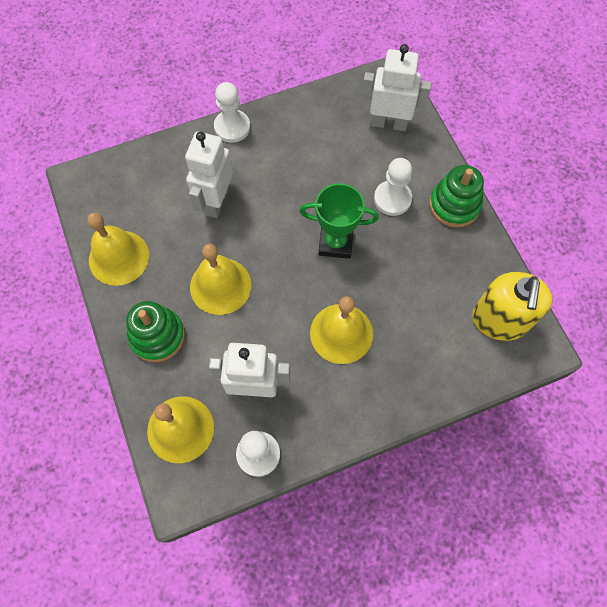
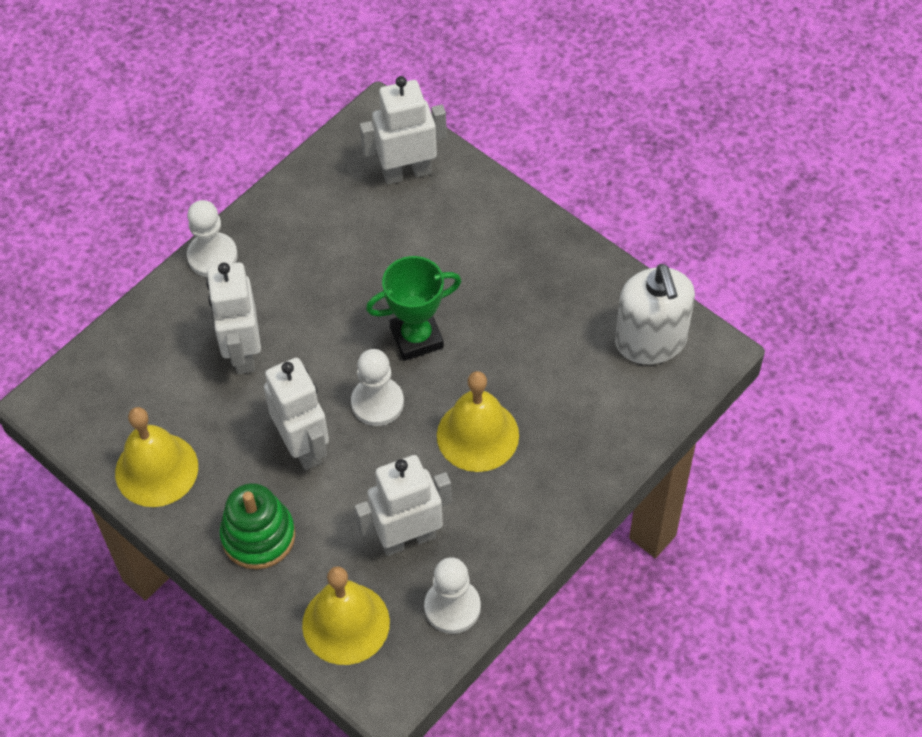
camera: 25 degrees left, 10 degrees down
(220, 286) = (303, 446): yellow bell -> white robot
(392, 199) = (458, 259): white pawn -> white pawn (377, 403)
(454, 205) = (534, 236): green stacking toy -> none
(499, 320) = (650, 341): yellow soap dispenser -> white soap dispenser

